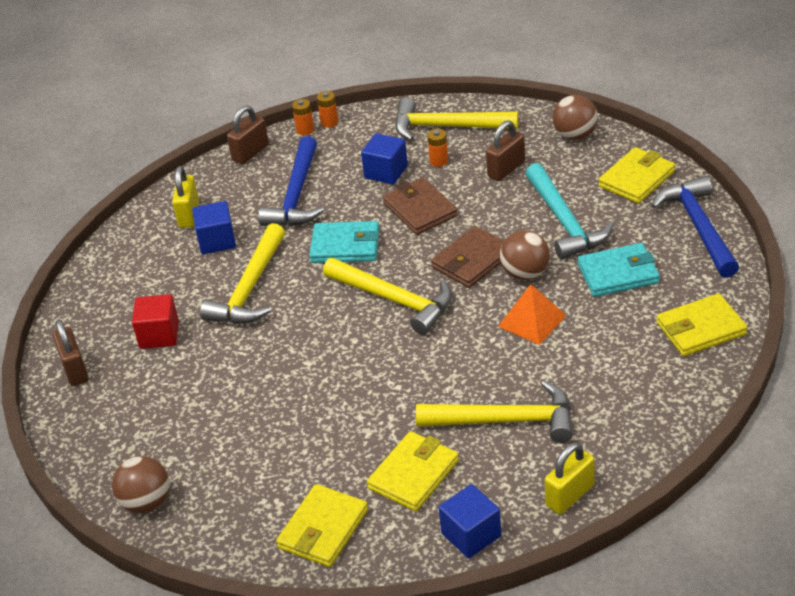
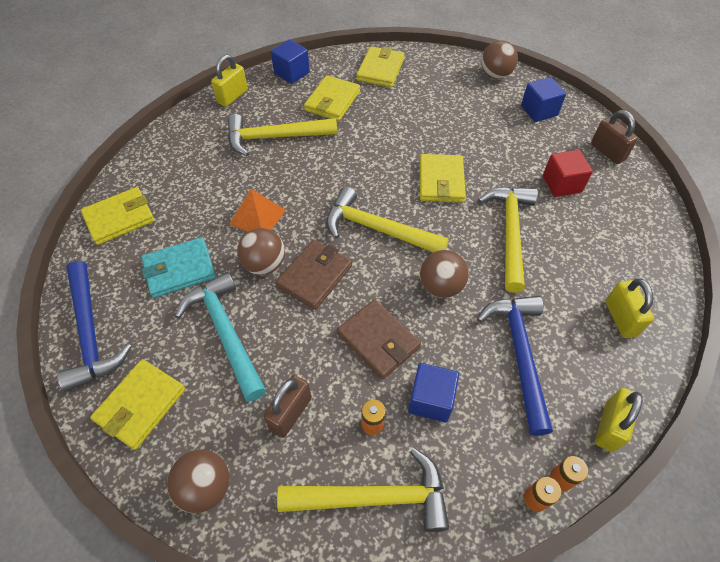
camera: 165 degrees right, 15 degrees up
(217, 241) = (570, 285): blue cube -> blue cube (539, 111)
(250, 153) = (609, 426): brown padlock -> yellow padlock
(301, 347) = (441, 181): none -> yellow wallet
(345, 246) = (441, 286): turquoise wallet -> brown ball

